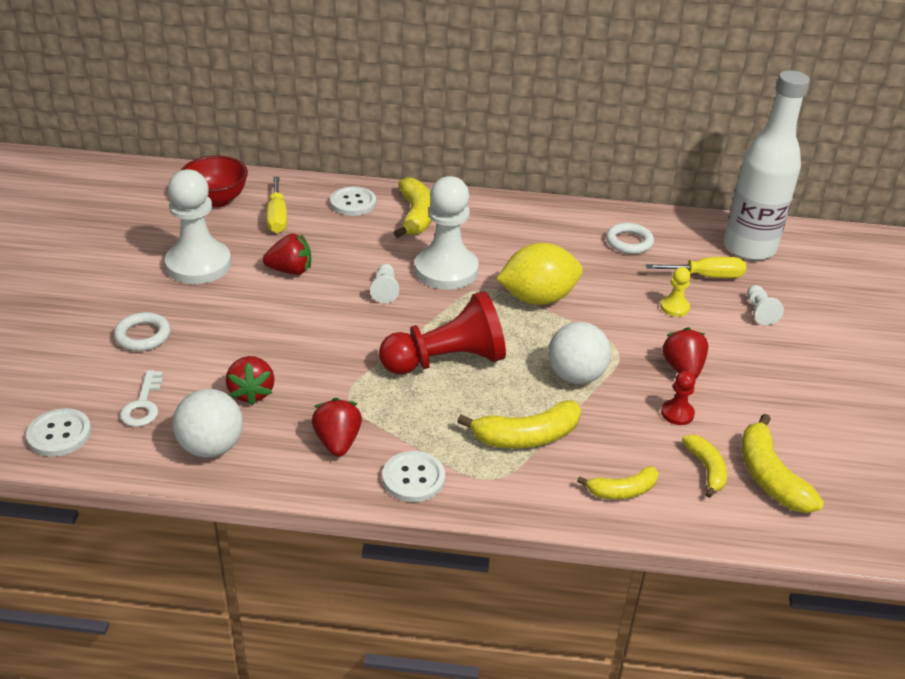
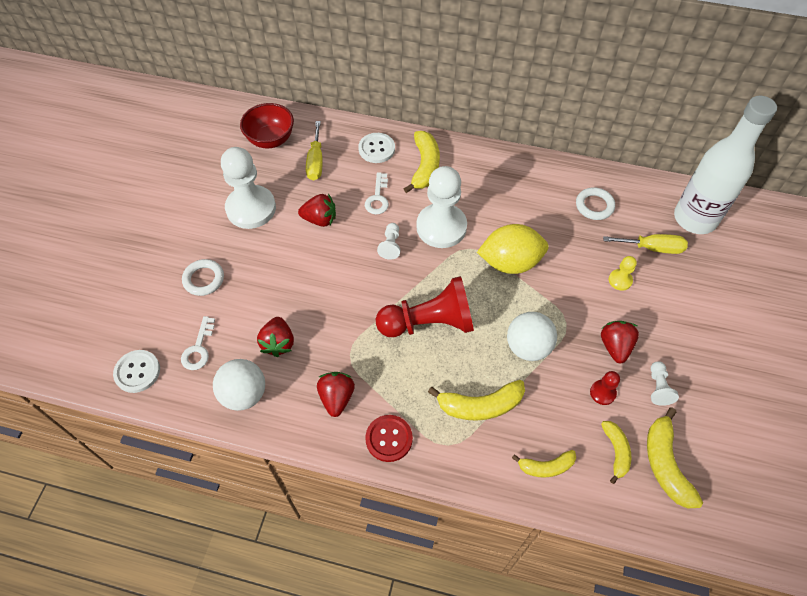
camera: 10 degrees right, 20 degrees up
(361, 247) = (378, 198): none -> white key
(413, 478) = (389, 439): white button -> red button
(759, 312) = (690, 290): white pawn -> white pawn (658, 387)

